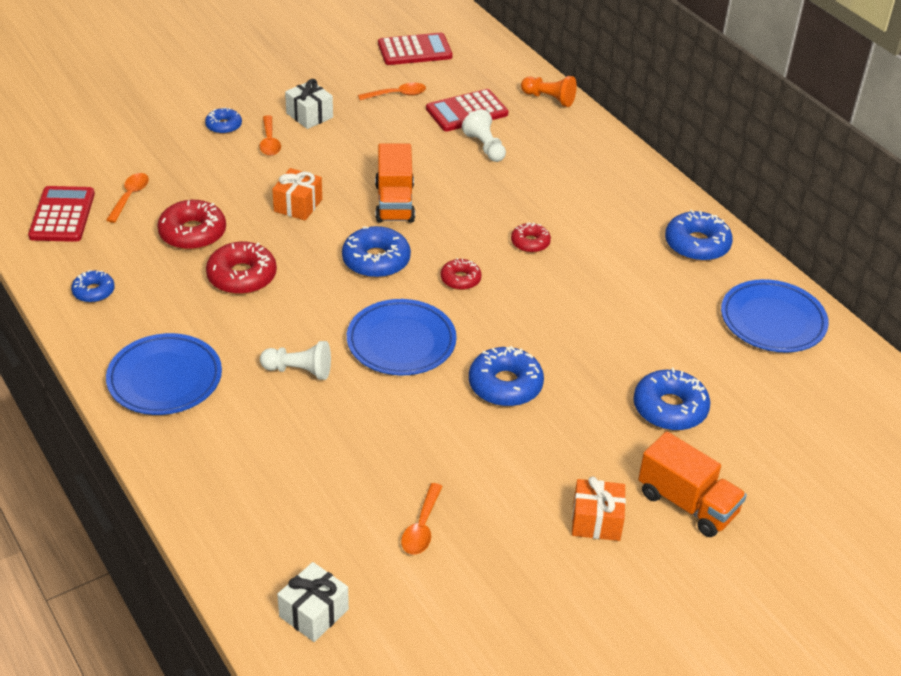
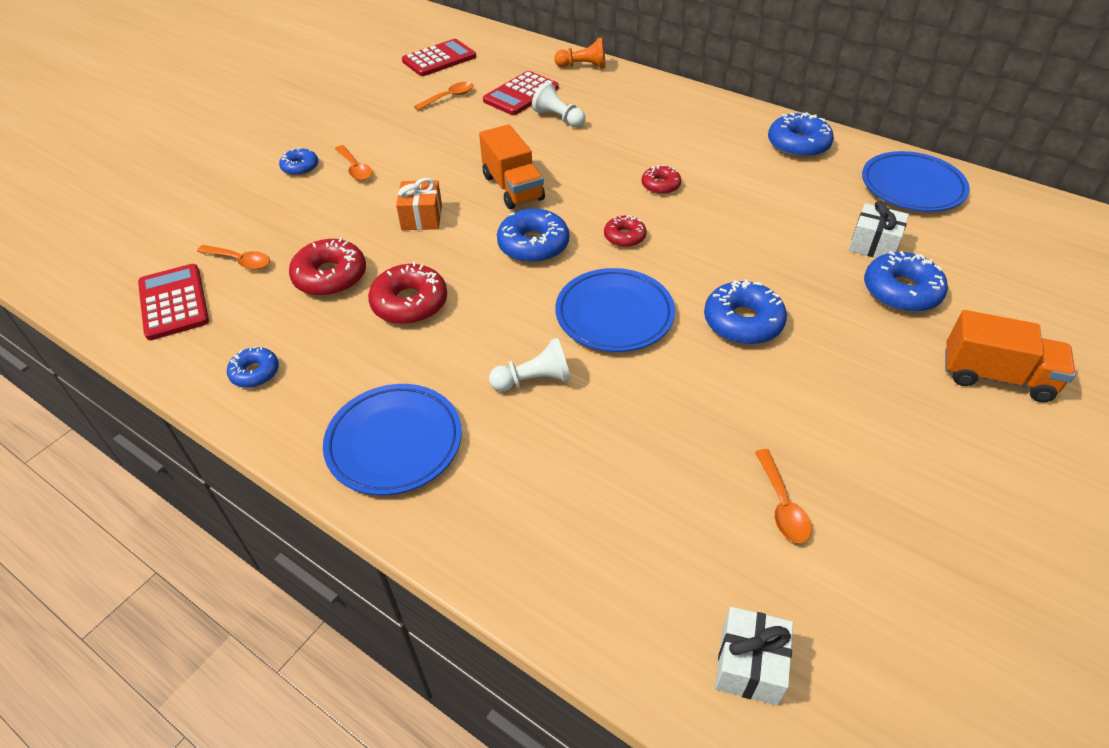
camera: 20 degrees left, 5 degrees up
(130, 197) = (240, 261): orange spoon -> orange spoon turned 120 degrees clockwise
(309, 115) = (379, 135): white gift -> white gift (873, 245)
(596, 521) = (936, 427): orange gift -> none

